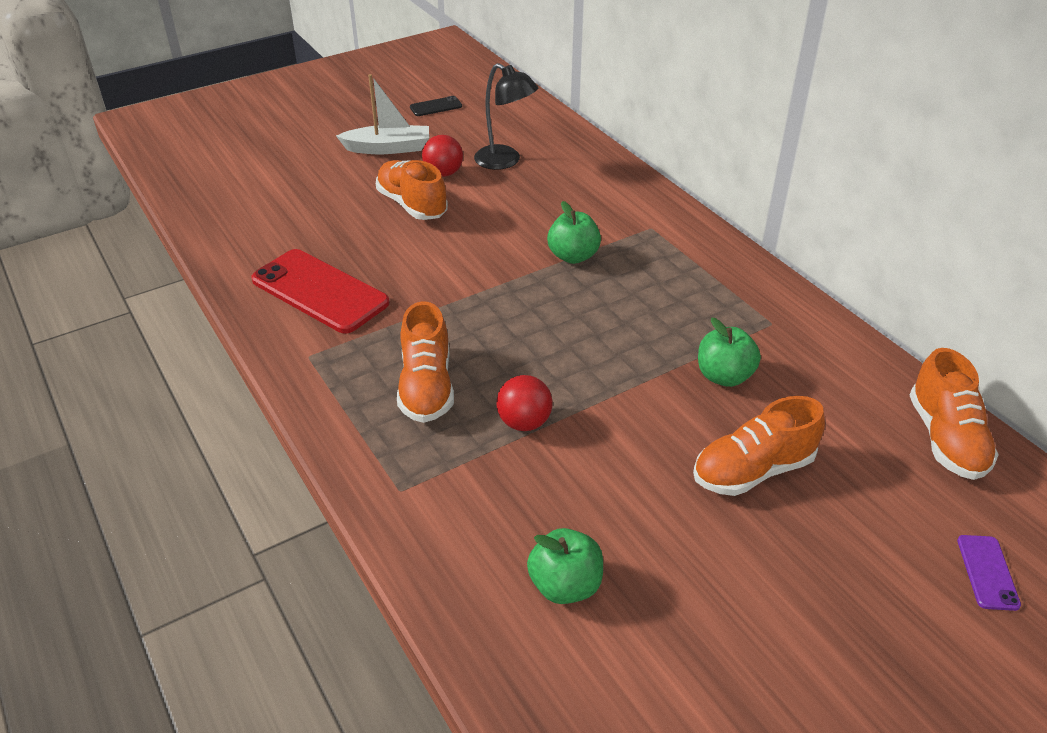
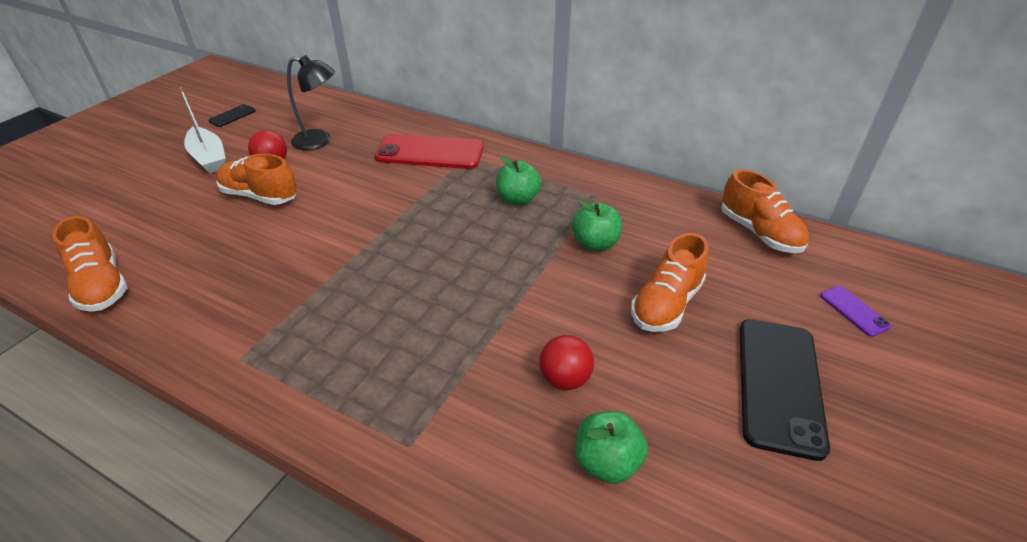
camera: 30 degrees left, 0 degrees up
(320, 291) = (216, 295): red phone -> red phone (430, 152)
(388, 148) = (209, 158): white boat -> white boat turned 90 degrees clockwise
(426, 387) = (372, 342): orange shoe -> orange shoe (101, 285)
(524, 422) = (476, 338): red ball -> red ball (565, 379)
(573, 256) = (423, 195): green apple -> green apple (517, 199)
(812, 603) = (779, 384): none -> black phone

